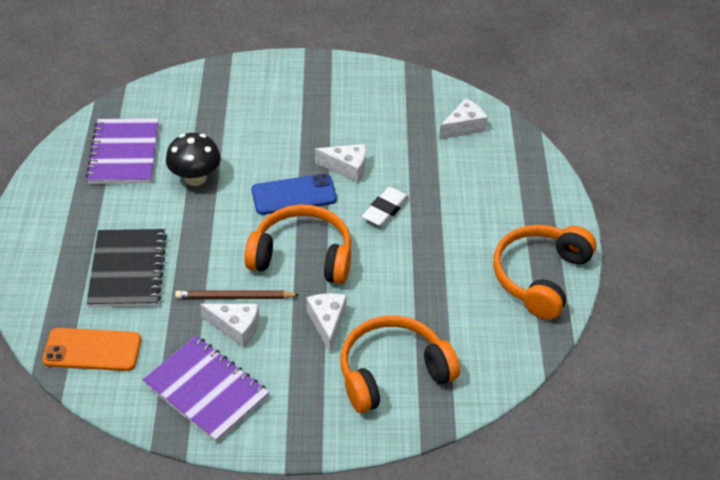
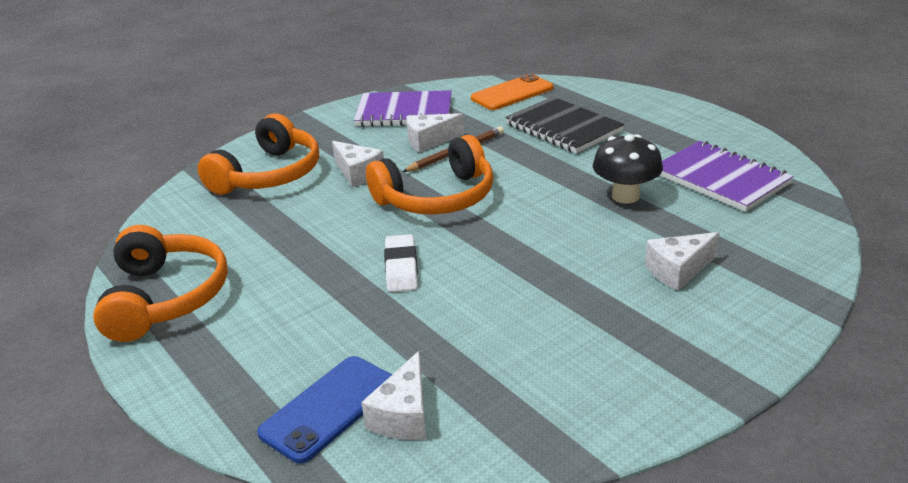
camera: 145 degrees right, 15 degrees down
(294, 195) = (513, 231): blue phone -> blue phone (329, 408)
(347, 168) = (494, 281): white cheese -> white cheese (678, 270)

